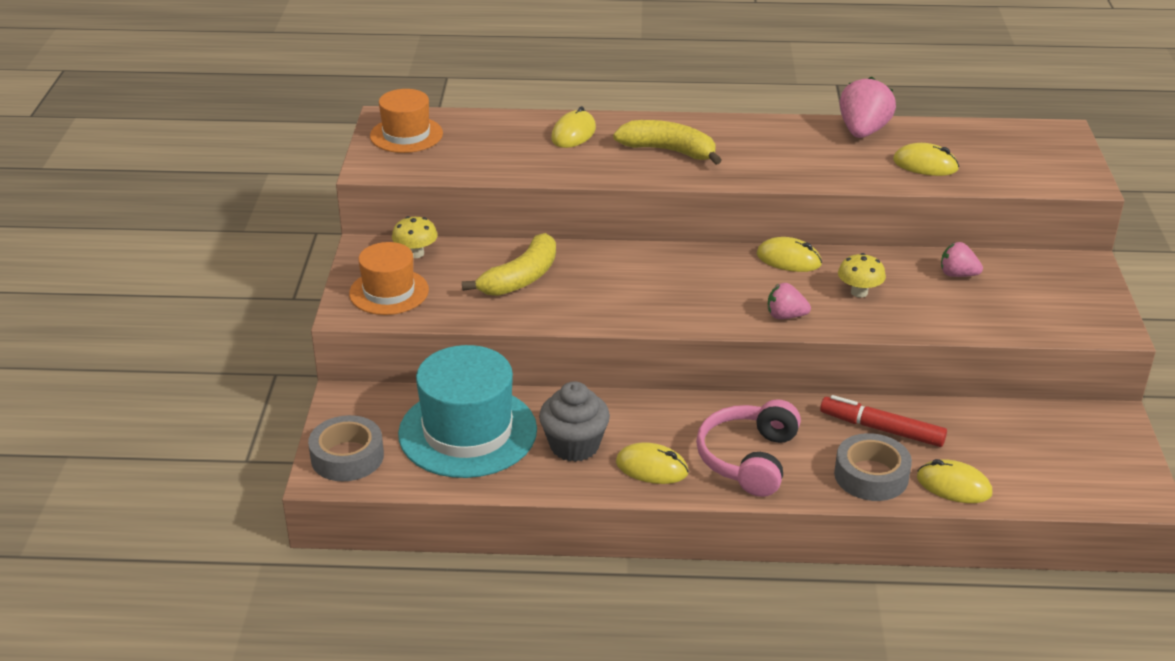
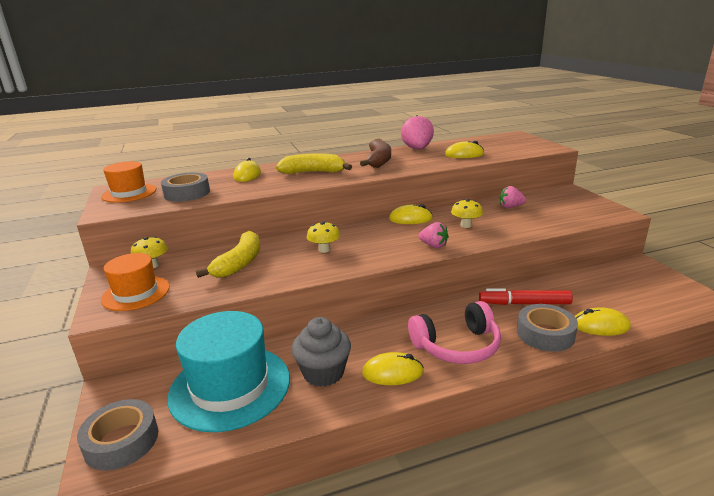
camera: 20 degrees left, 10 degrees down
(480, 155) = (187, 193): none -> grey tape
(637, 284) = (324, 249): none -> yellow mushroom
(748, 459) = (457, 346): pink headphones -> pink headphones turned 105 degrees counterclockwise
(781, 147) = (378, 161): none -> brown banana
(785, 316) = (433, 246): pink strawberry -> pink strawberry turned 135 degrees counterclockwise

